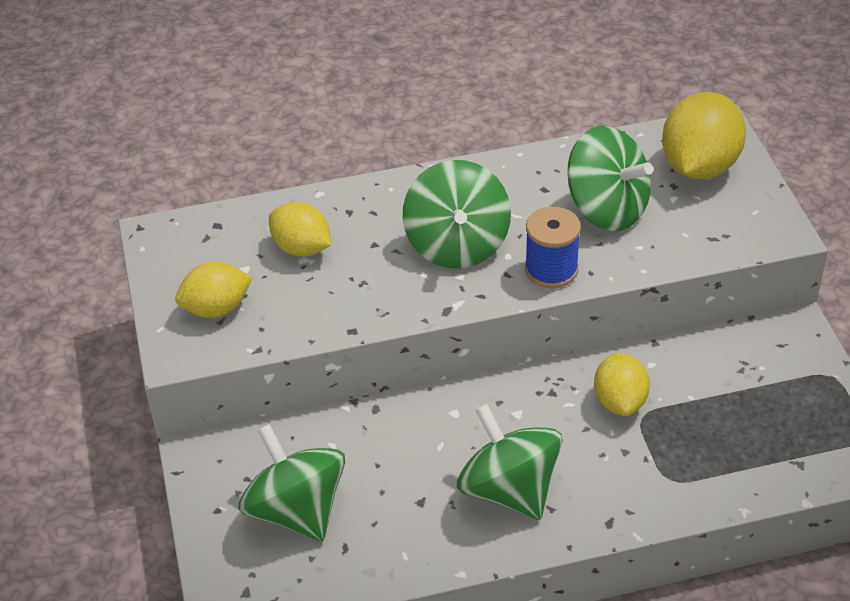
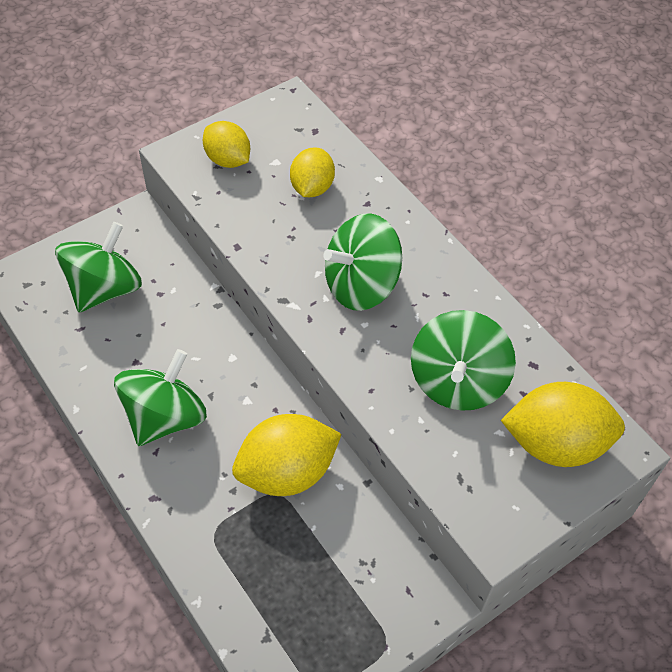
camera: 65 degrees right, 10 degrees up
(551, 270) = (360, 359): blue spool -> none
(620, 401) = (287, 472): yellow lemon -> yellow lemon, size x1.58

